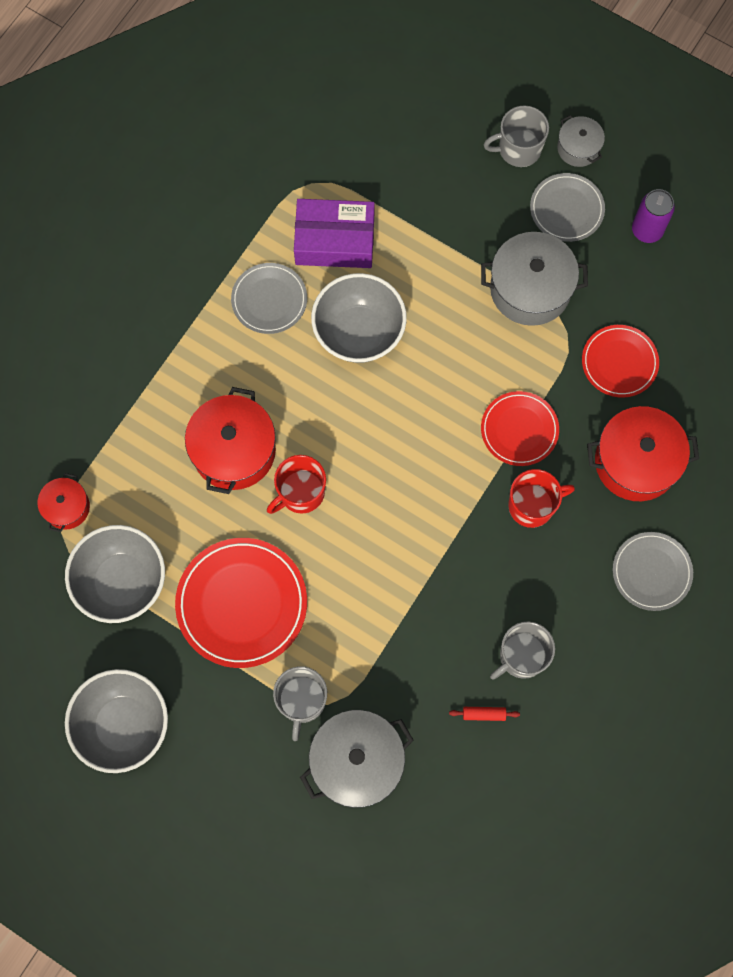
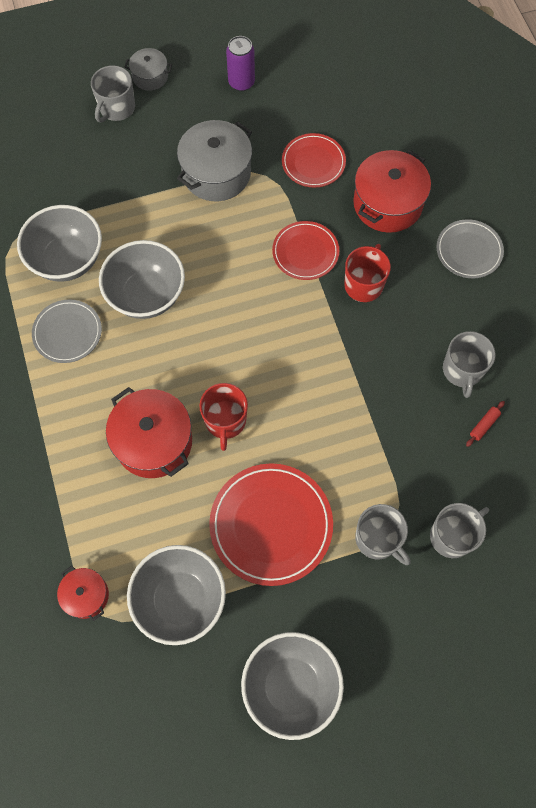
camera: 50 degrees left, 5 degrees down
(335, 240) = (67, 259): purple box -> grey bowl
(357, 761) = (452, 535): grey pot -> grey mug
(566, 209) = (184, 113): grey plate -> none

